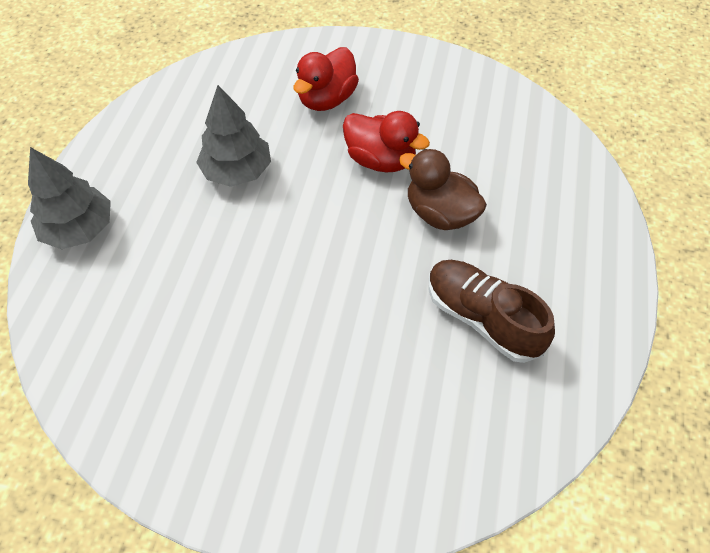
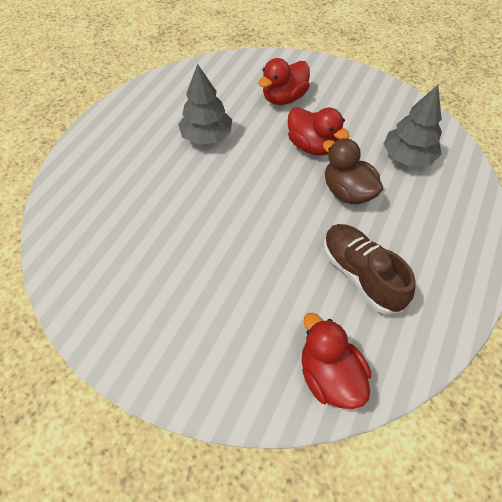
camera: 15 degrees right, 0 degrees up
(79, 229) = (89, 156): grey tree -> grey tree (407, 157)
(475, 453) = (329, 375): none -> red duck

